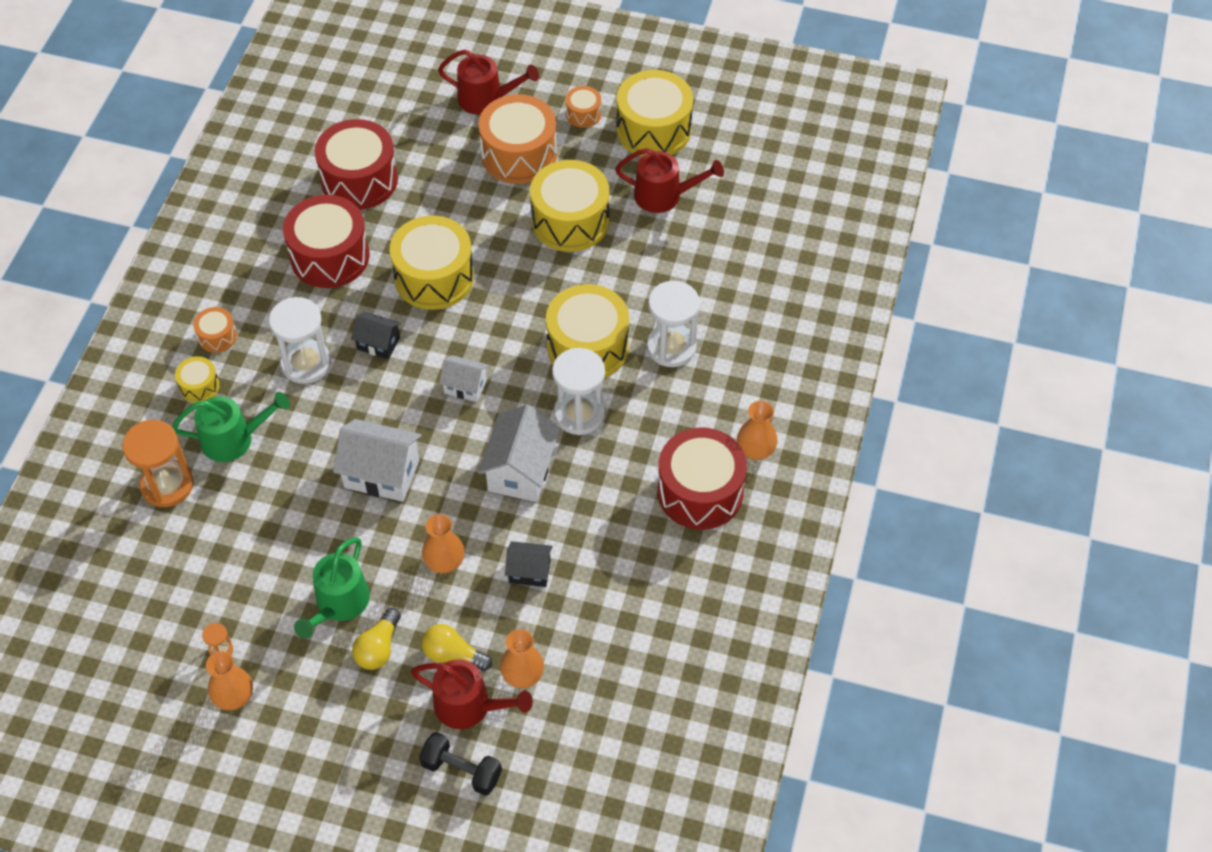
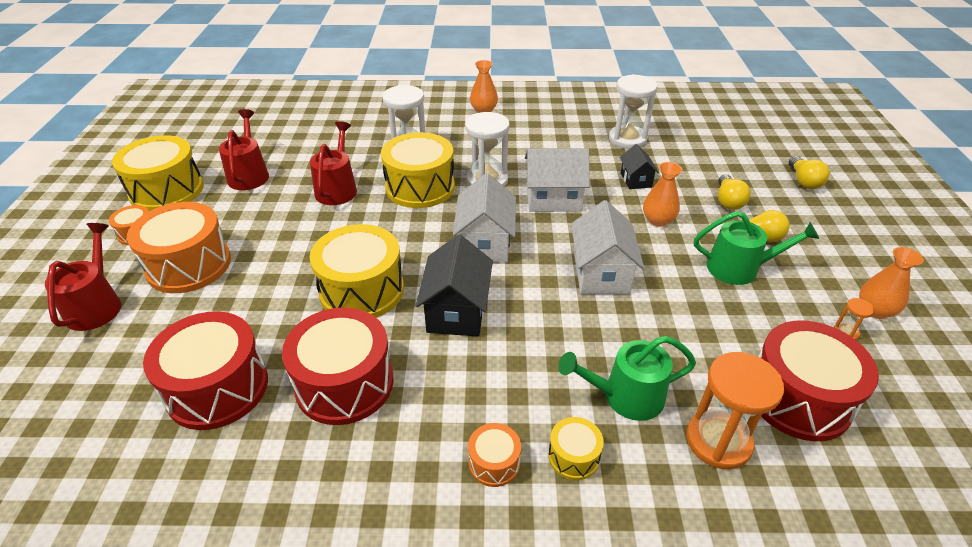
camera: 105 degrees left, 15 degrees down
(234, 439) = (626, 397): green watering can -> green watering can turned 75 degrees counterclockwise
(306, 363) = (502, 362): white hourglass -> white hourglass (627, 139)
(378, 343) = (456, 311): black house -> black house, size x1.73
(461, 770) = (803, 181): black dumbbell -> yellow light bulb
(465, 386) = (485, 243): white house -> white house, size x1.73
(469, 706) = (757, 187): red watering can -> red watering can (337, 189)
(522, 674) = (714, 169): orange vase -> none
(570, 221) = (280, 218): yellow drum -> none
(700, 492) = (527, 125): red drum -> red drum (798, 398)

